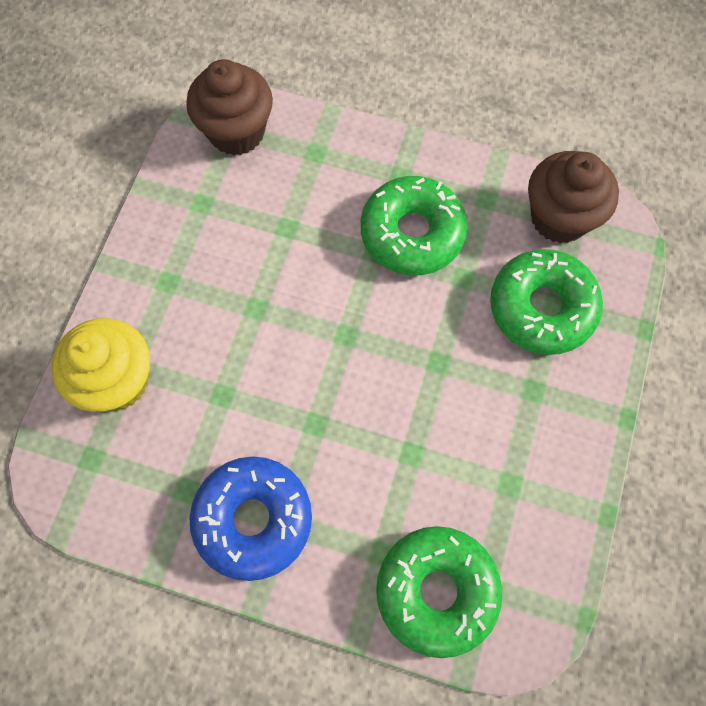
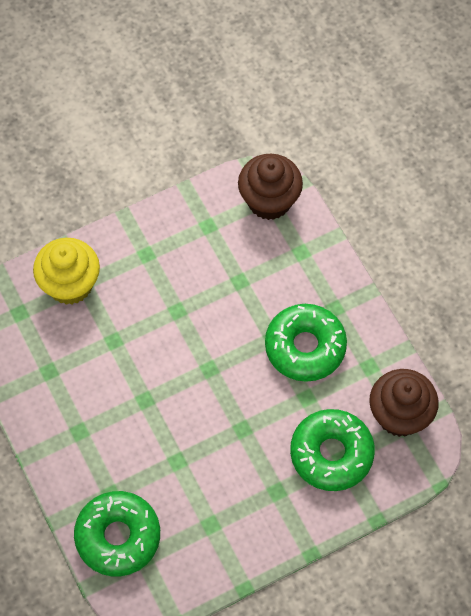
camera: 45 degrees right, 5 degrees down
(253, 519) = (66, 417): blue donut -> none

